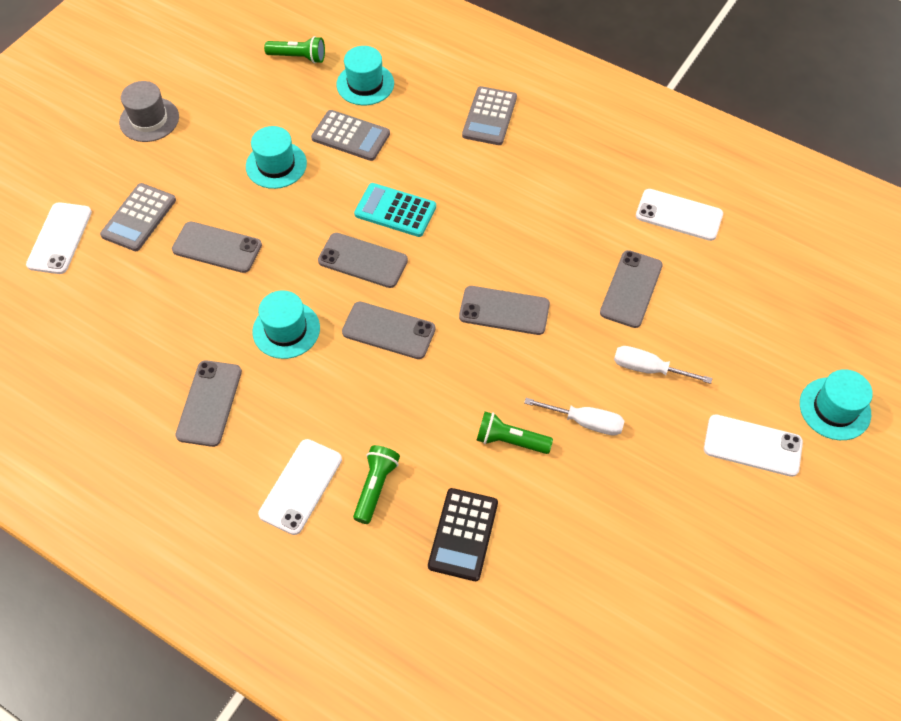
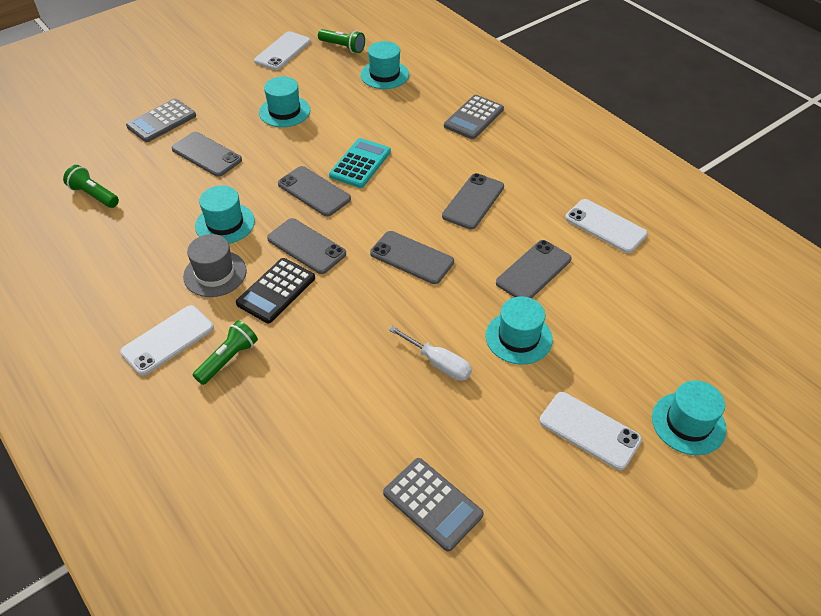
camera: 20 degrees right, 10 degrees down
(59, 238) = (97, 120): white phone -> white phone (282, 51)
(149, 119) = (208, 62): grey hat -> grey hat (215, 274)
(209, 403) = (134, 258): grey phone -> grey phone (473, 201)
(350, 136) = (353, 106): grey calculator -> grey calculator (432, 504)
(395, 210) = (360, 163): turquoise calculator -> turquoise calculator turned 75 degrees clockwise
(463, 534) = (281, 420): black calculator -> black calculator (276, 291)
(510, 440) = (363, 358): green flashlight -> green flashlight (94, 195)
(648, 369) = (518, 337): white screwdriver -> turquoise hat

